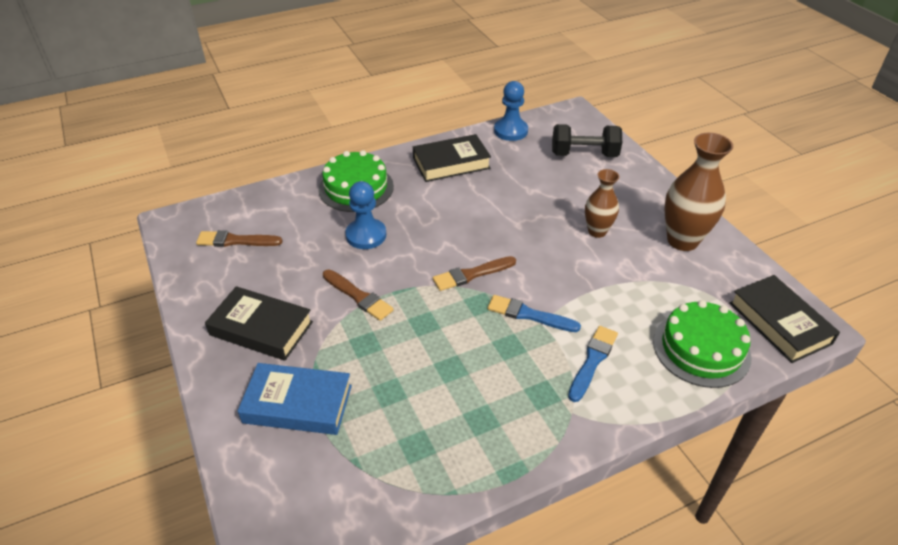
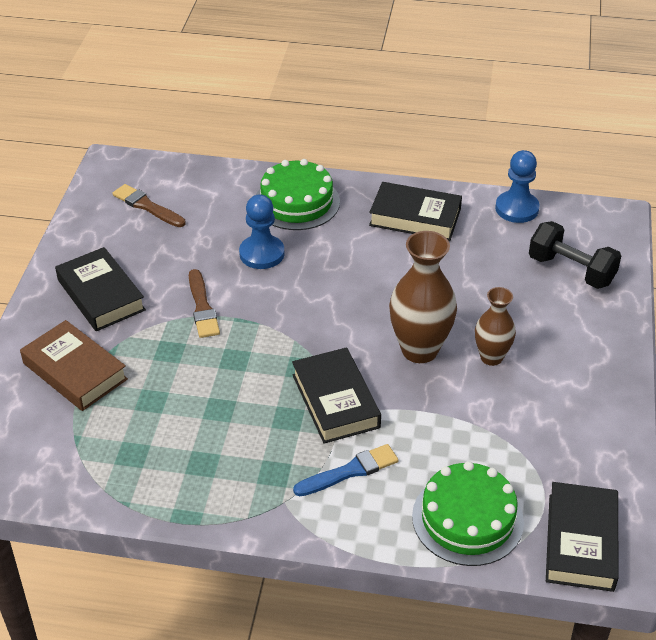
camera: 35 degrees right, 0 degrees up
(298, 404) = (75, 371): blue book -> brown book
(471, 274) = (321, 337): brown brush -> none
(529, 315) = (335, 401): blue brush -> black book
(682, 240) = (574, 411): brown vase -> brown vase (419, 350)

